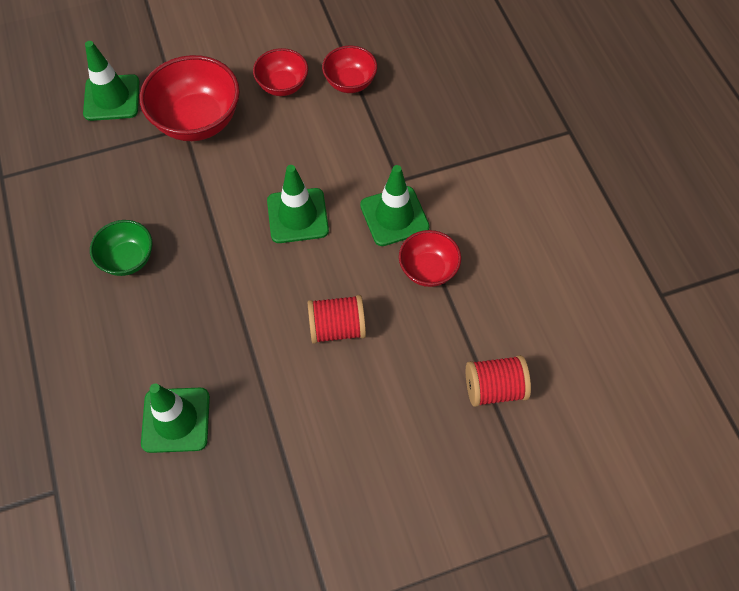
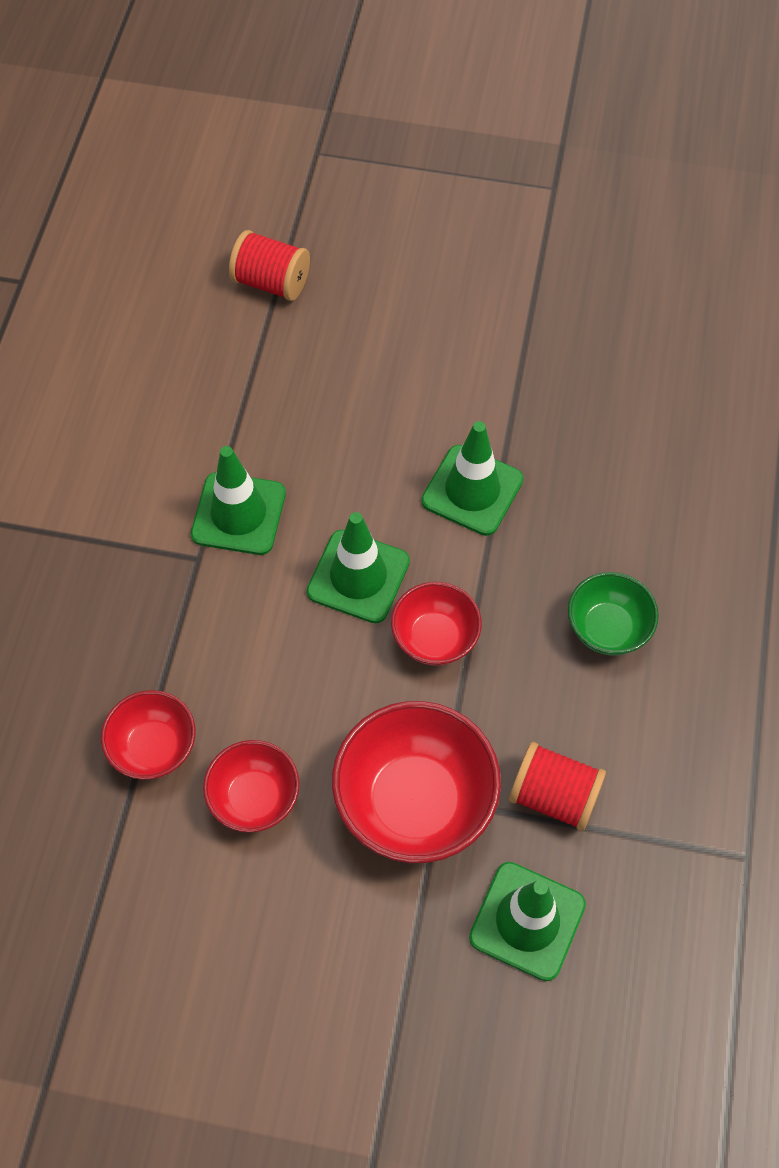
camera: 150 degrees left, 0 degrees up
(176, 420) = (627, 411): green traffic cone -> green traffic cone (472, 490)
(337, 328) = (395, 419): red spool -> red spool (553, 796)
(428, 269) = (247, 430): red bowl -> red bowl (435, 638)

